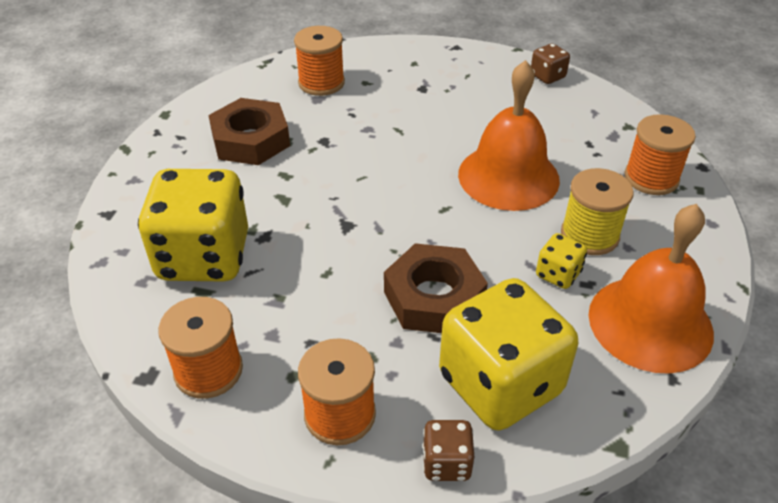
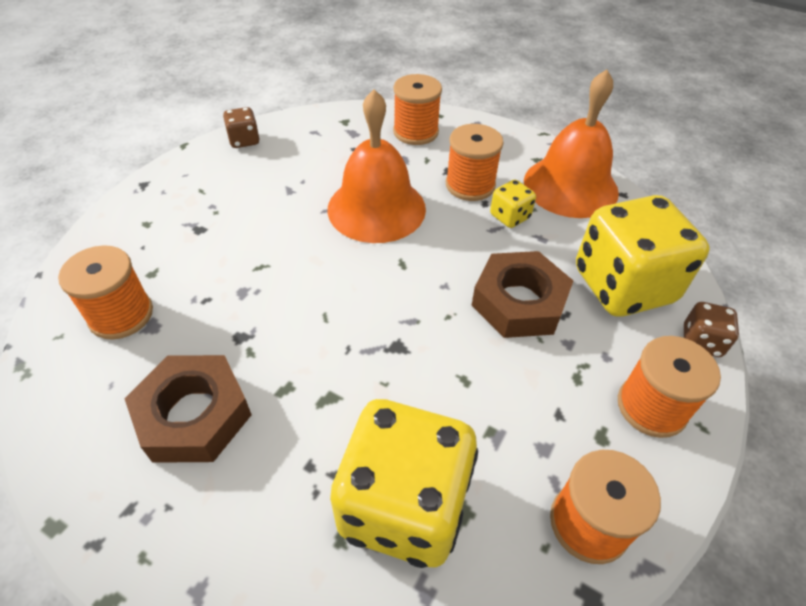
camera: 75 degrees left, 5 degrees up
(589, 235) = (470, 185): yellow spool -> orange spool

